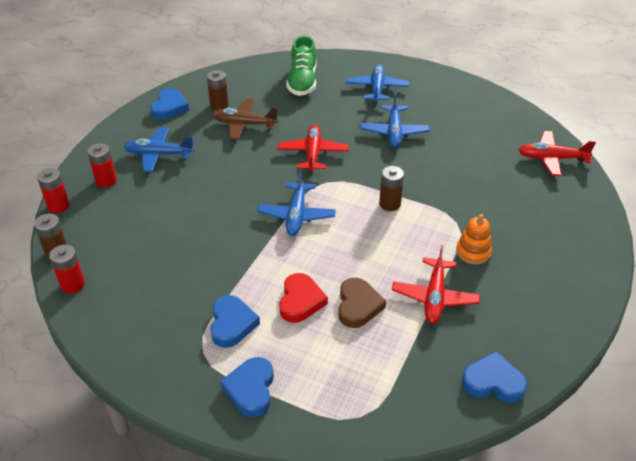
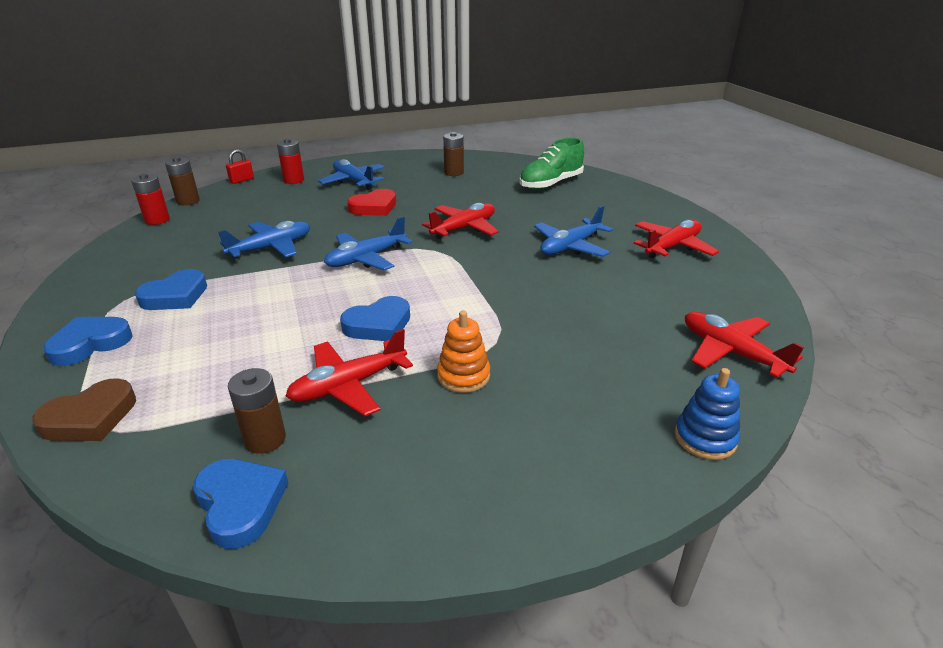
camera: 45 degrees right, 10 degrees down
(58, 206) = (242, 180): red battery -> red padlock
(169, 107) = (416, 161): blue heart -> blue heart (378, 325)
(244, 124) = (448, 190): brown plane -> none
(300, 301) = (245, 313): red heart -> red heart (374, 207)
(358, 306) = (275, 345): brown heart -> brown heart (90, 418)
(377, 89) = (614, 212): blue plane -> blue plane (271, 248)
(390, 204) = (459, 292): brown battery -> brown battery (265, 439)
(442, 101) = (672, 247): none -> red plane
(596, 212) = (705, 438): none -> blue stacking toy

